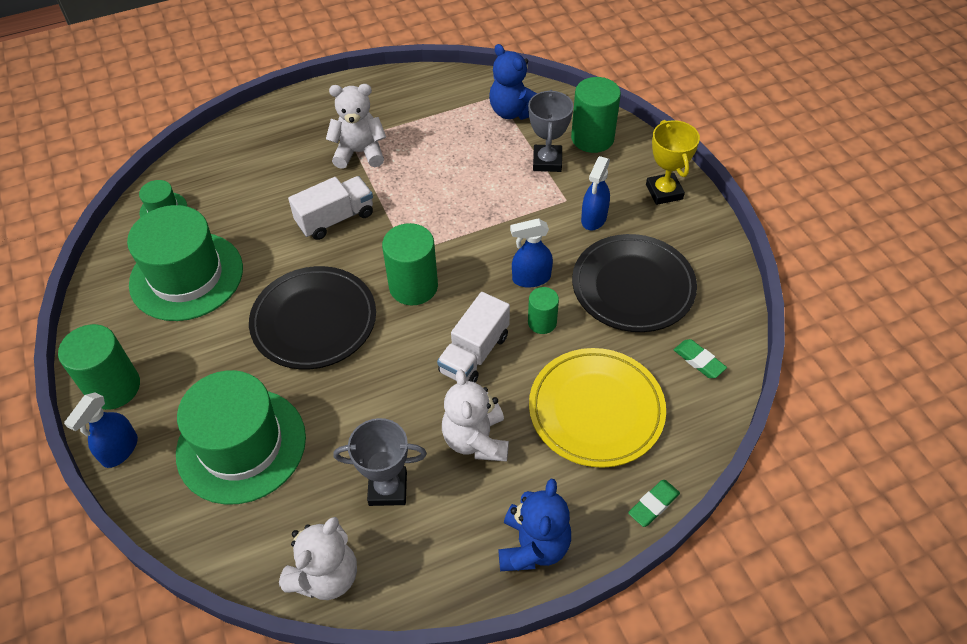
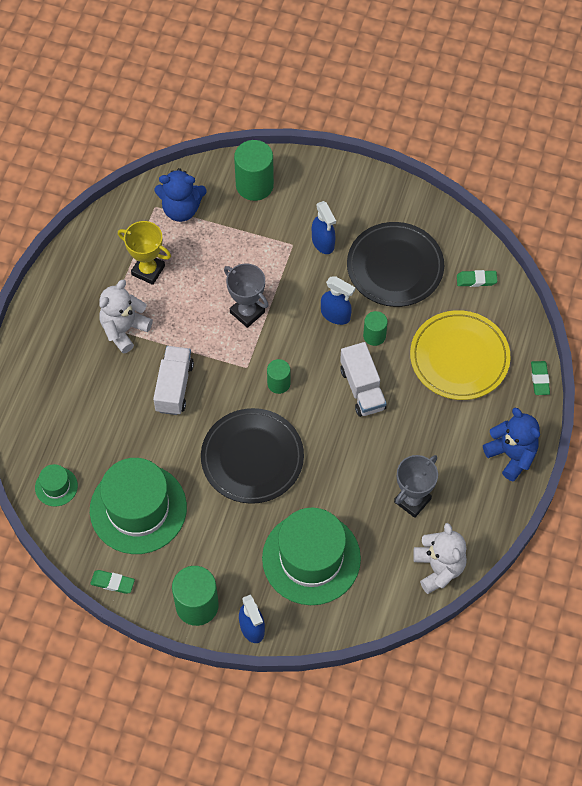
camera: 50 degrees left, 10 degrees up
(92, 309) = (112, 583): none -> green eraser
(413, 286) = (278, 383): green cylinder -> green cylinder, size x0.57
(476, 440) = (422, 433): white teddy bear -> none
(531, 278) = (336, 315): blue spray bottle -> blue spray bottle turned 90 degrees counterclockwise
(547, 161) = (248, 227): grey trophy -> grey trophy (247, 312)
(664, 192) = (340, 187): yellow trophy -> yellow trophy (148, 270)

